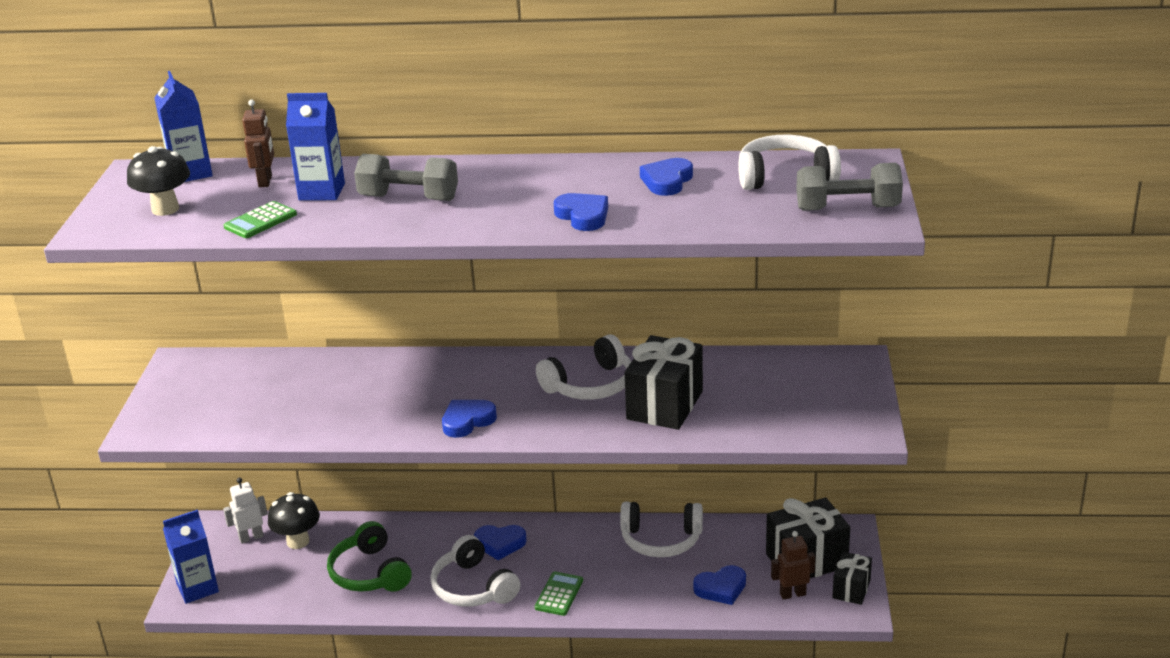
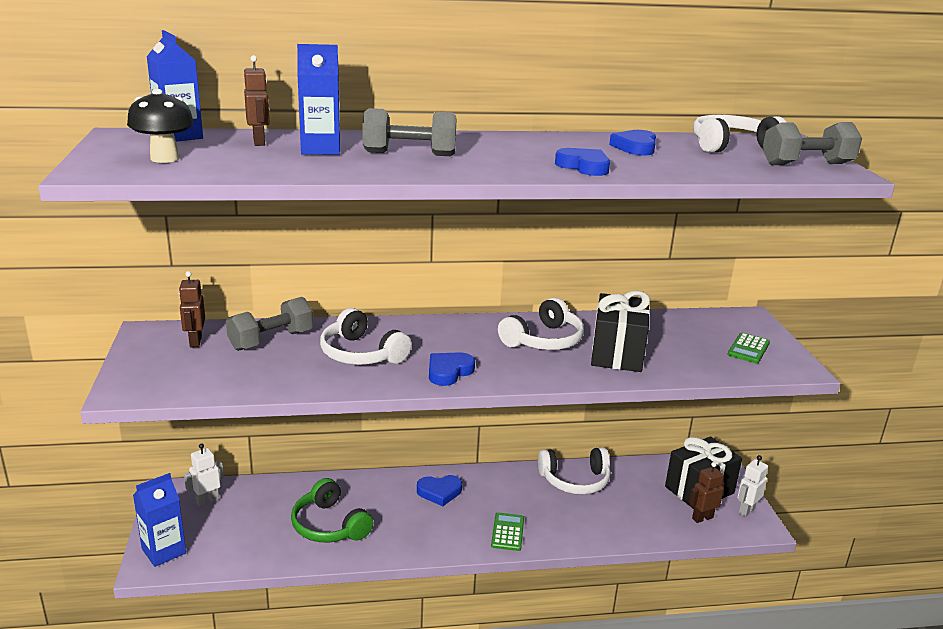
camera: 15 degrees left, 5 degrees down
(222, 375) = (195, 342): none -> brown robot
(260, 221) = (271, 167): green calculator -> green calculator (748, 349)
(298, 376) = (271, 340): none -> grey dumbbell
(298, 541) = (253, 501): black mushroom -> none
(473, 587) = (429, 531): white headphones -> white headphones (361, 354)
(721, 588) = (642, 517): blue heart -> none
(851, 589) = (746, 511): black gift -> white robot

